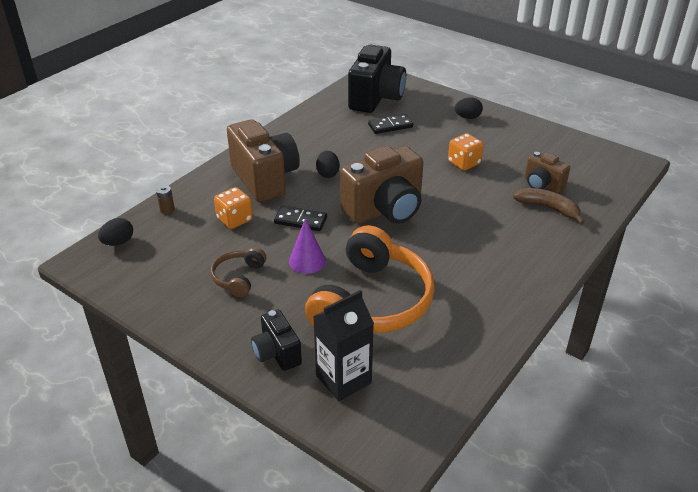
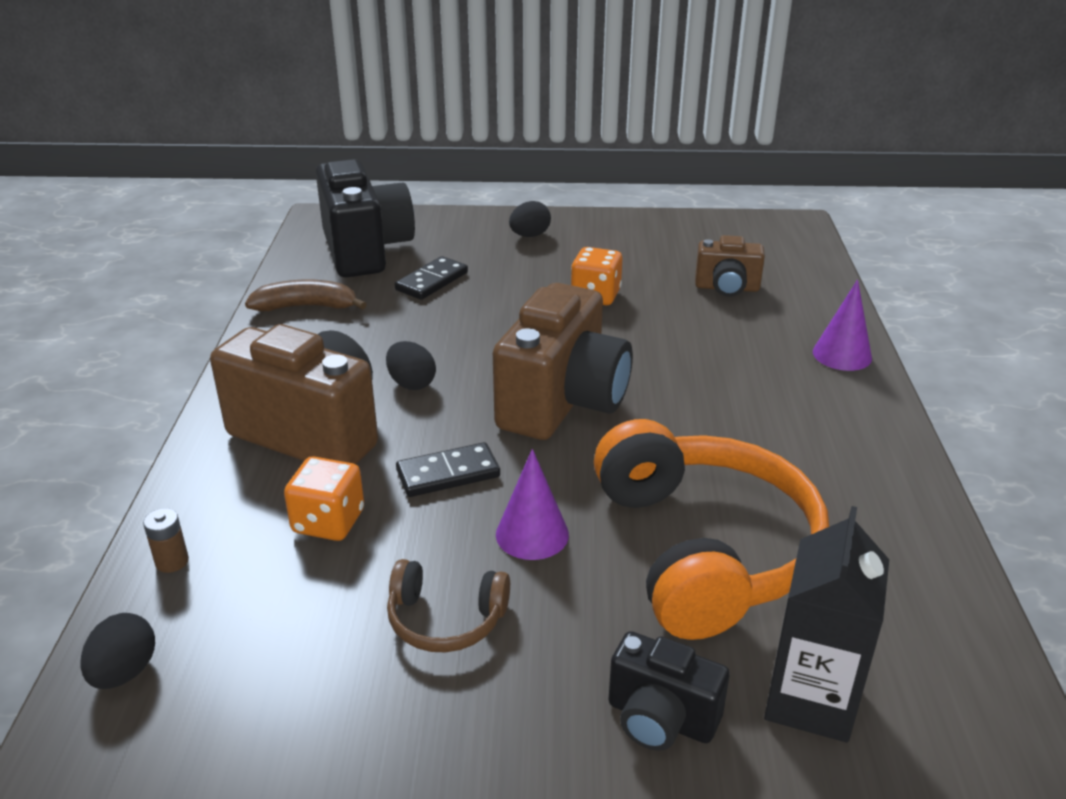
camera: 35 degrees left, 5 degrees down
(238, 277) = (445, 619): brown headphones -> brown headphones turned 60 degrees counterclockwise
(548, 208) = (770, 314): brown banana -> brown banana (306, 306)
(561, 245) = (842, 354): none -> purple cone

